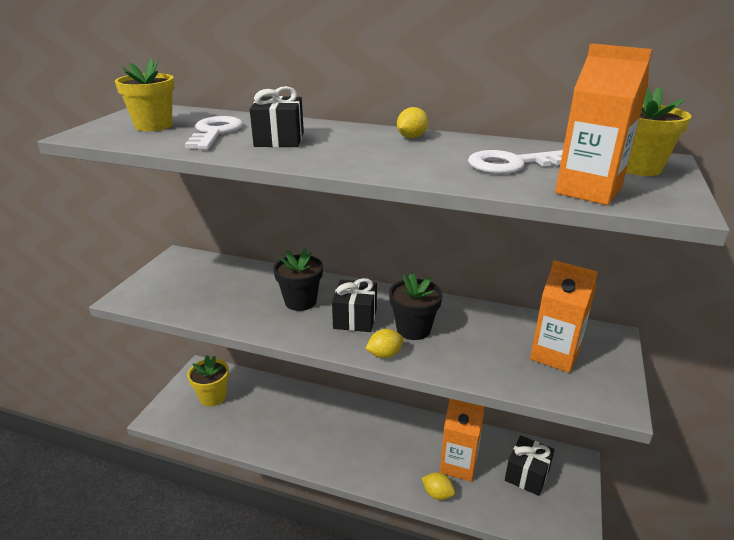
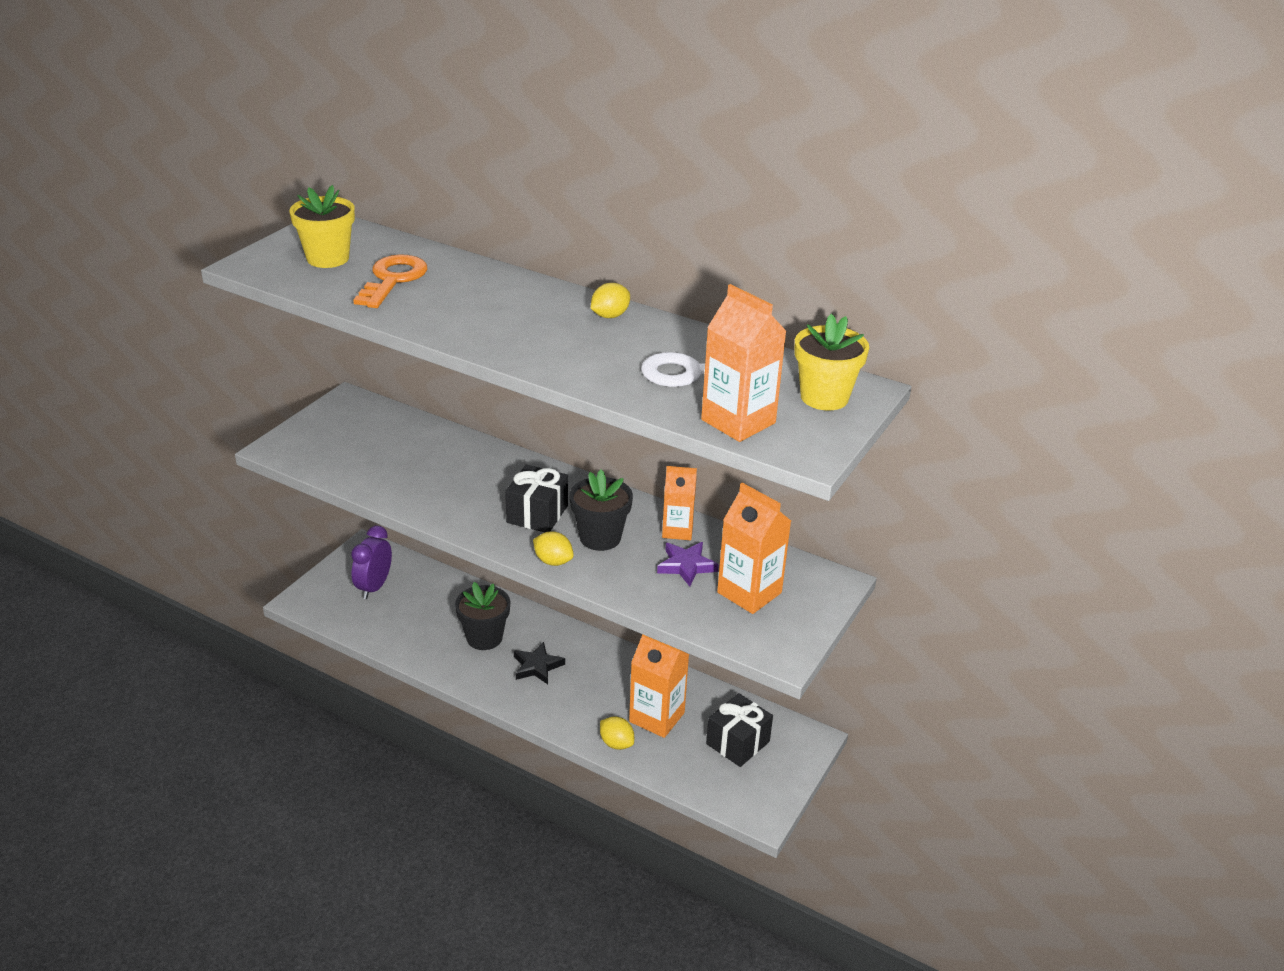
camera: 10 degrees right, 5 degrees up
(213, 397) = (374, 587): yellow flower pot -> purple clock
(215, 132) = (393, 279): white key -> orange key
(279, 139) = (459, 301): black gift -> none
(300, 301) = (480, 483): black flower pot -> black flower pot (484, 637)
(354, 439) = (537, 666): none -> black star
(384, 354) = (553, 561): yellow lemon -> yellow lemon turned 45 degrees clockwise
(470, 315) = (677, 530): none -> orange carton
(493, 341) = (686, 566): none -> purple star

